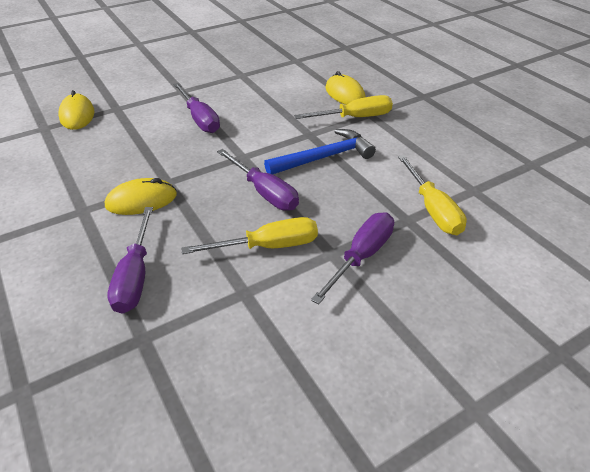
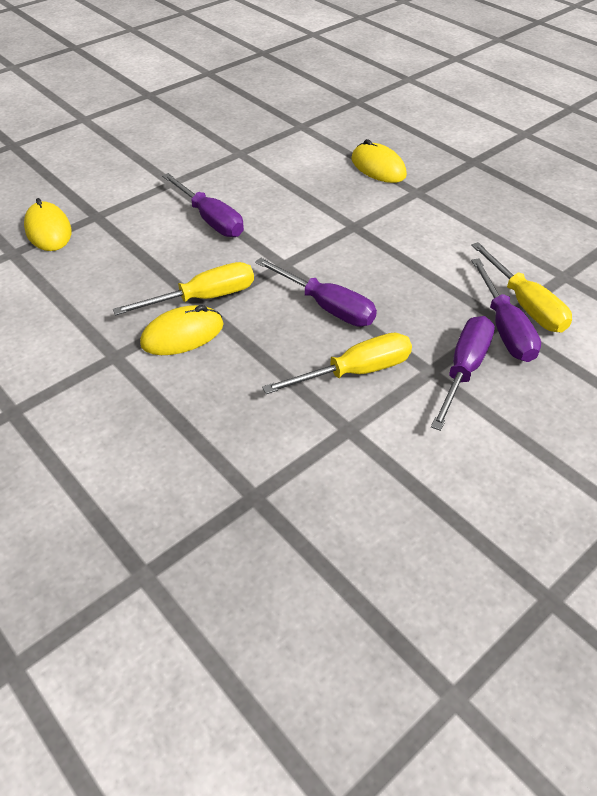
camera: 10 degrees left, 5 degrees up
(135, 276) = (215, 427): purple screwdriver -> purple screwdriver (505, 328)
(325, 157) = (382, 254): blue hammer -> none
(355, 117) = (401, 198): yellow screwdriver -> yellow screwdriver (203, 298)

